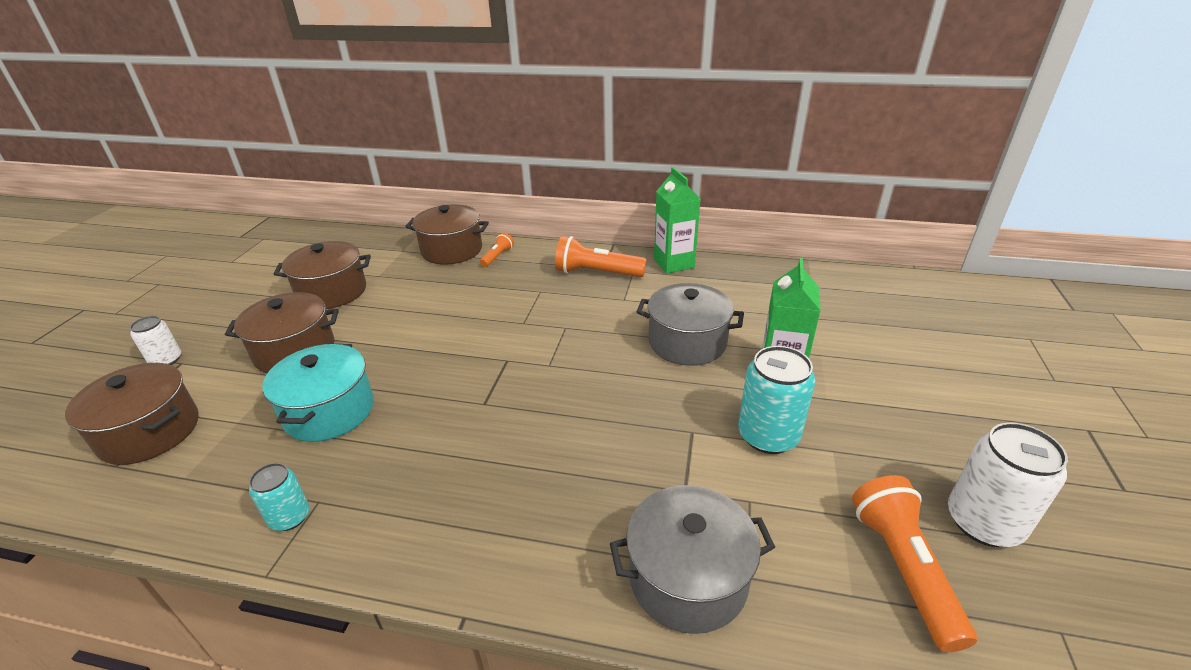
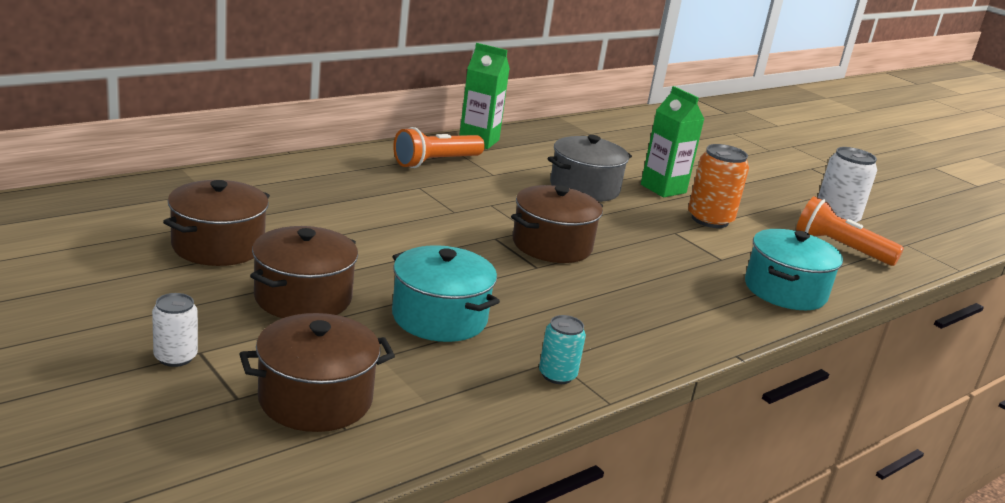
camera: 55 degrees left, 10 degrees down
(452, 250) = (263, 178): brown pot -> brown pot (552, 245)
(497, 257) = (323, 172): orange flashlight -> none
(688, 578) = (785, 290): grey pot -> turquoise pot
(768, 436) = (710, 219): turquoise can -> orange can

